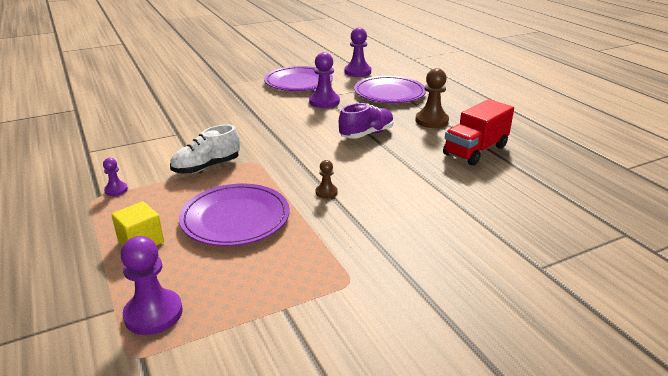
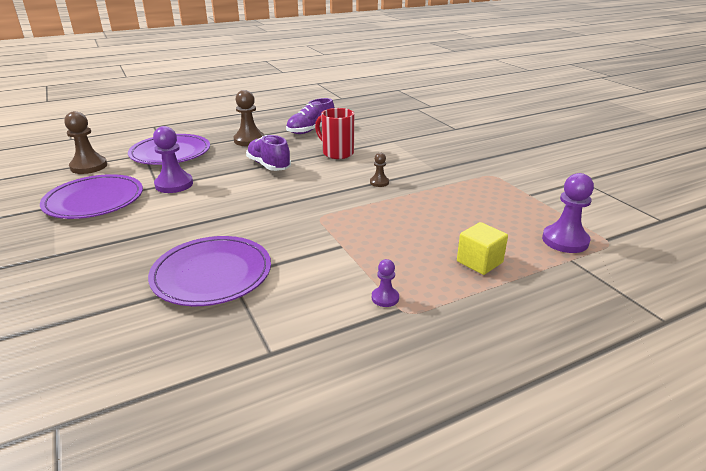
camera: 90 degrees left, 0 degrees up
(206, 167) = (330, 243): white shoe -> none
(235, 218) = (428, 219): purple plate -> purple plate (212, 274)
(357, 72) = (89, 166): purple pawn -> brown pawn
(407, 167) = (337, 153): none -> red mug
(475, 150) = (311, 130): red truck -> purple shoe

